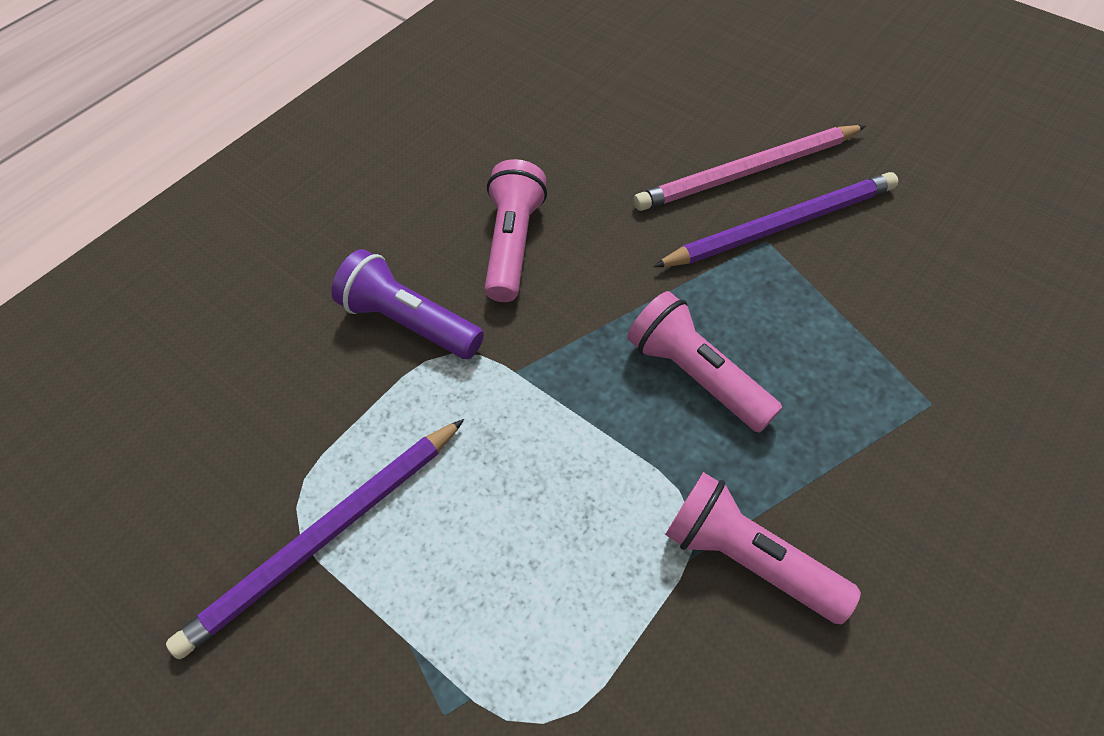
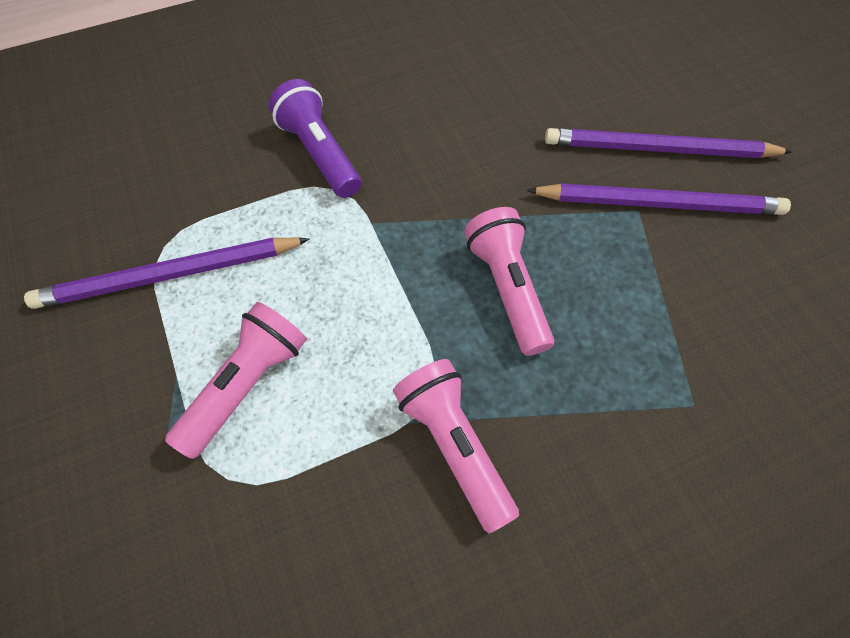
camera: 25 degrees right, 5 degrees up
(513, 244) = (431, 129): pink flashlight -> pink flashlight (247, 384)
(747, 172) = (658, 149): pink pencil -> purple pencil

